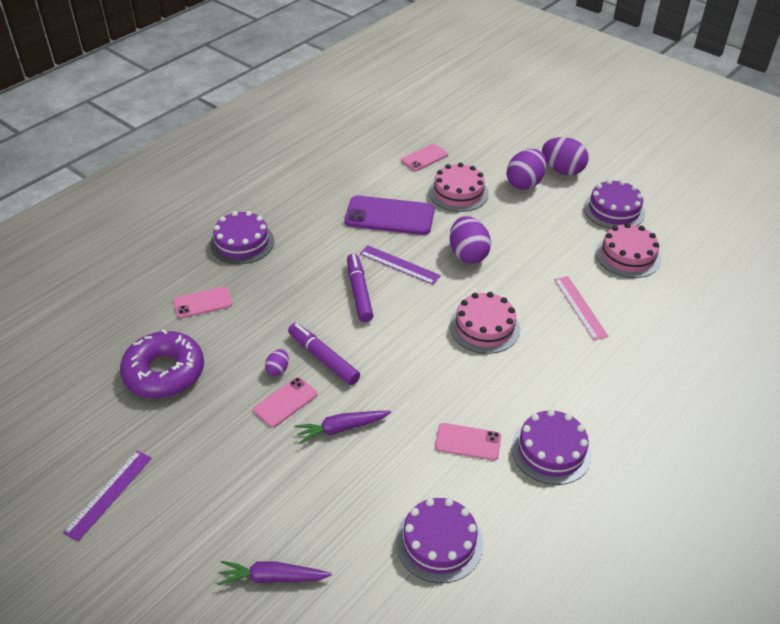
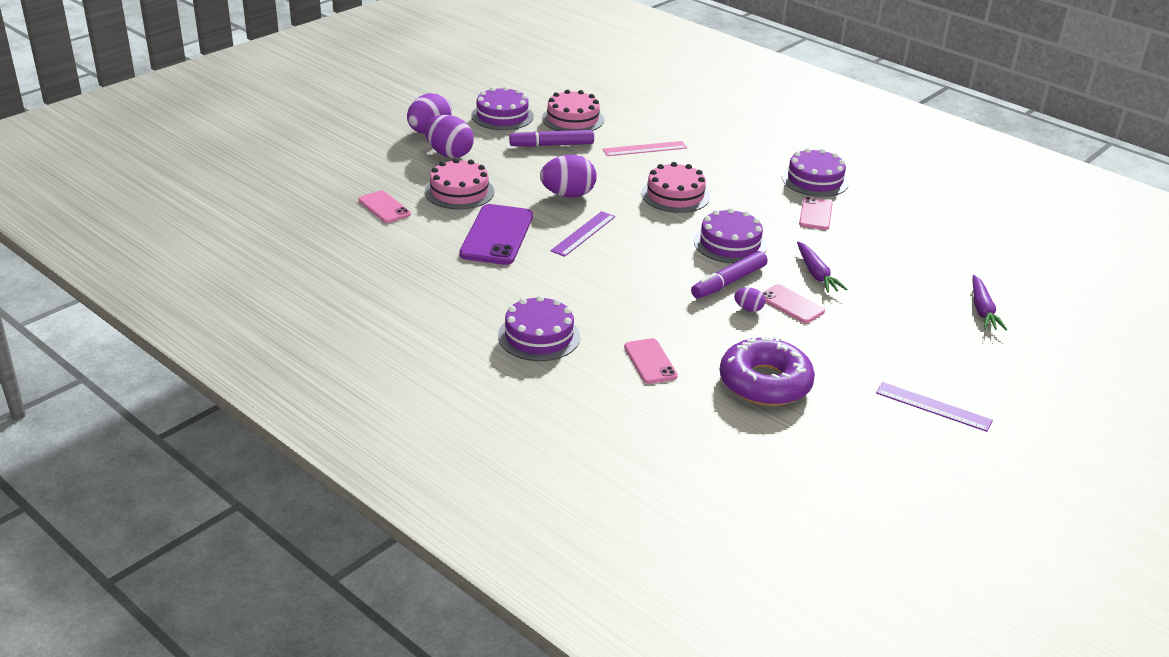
camera: 90 degrees left, 10 degrees down
(359, 292) = (628, 259): purple marker -> purple marker (551, 145)
(439, 542) = (919, 234): purple cake -> purple cake (730, 244)

